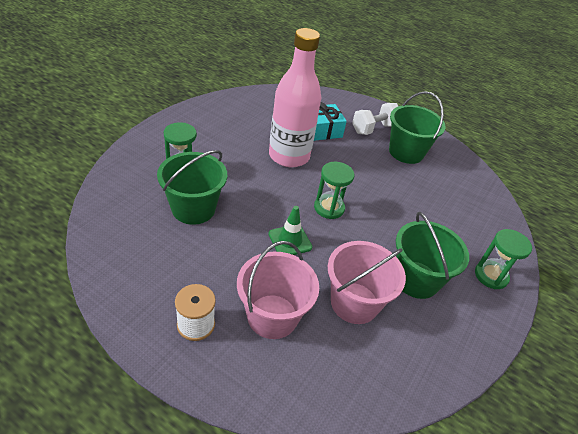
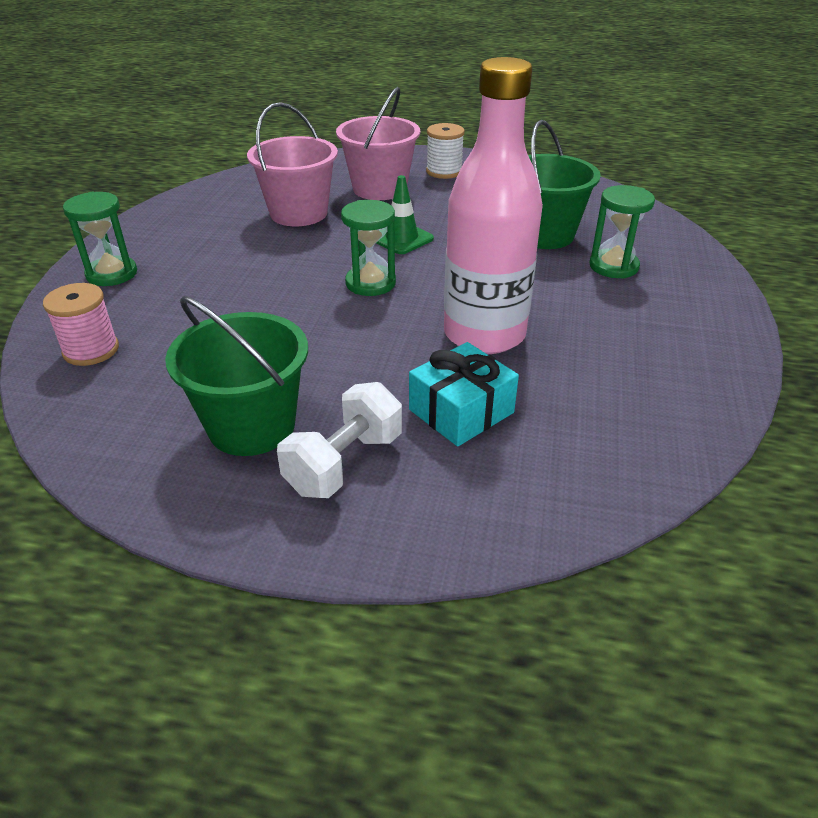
camera: 165 degrees right, 5 degrees down
(416, 279) = (225, 246): green bucket -> none
(484, 214) = (91, 350): none -> pink spool

